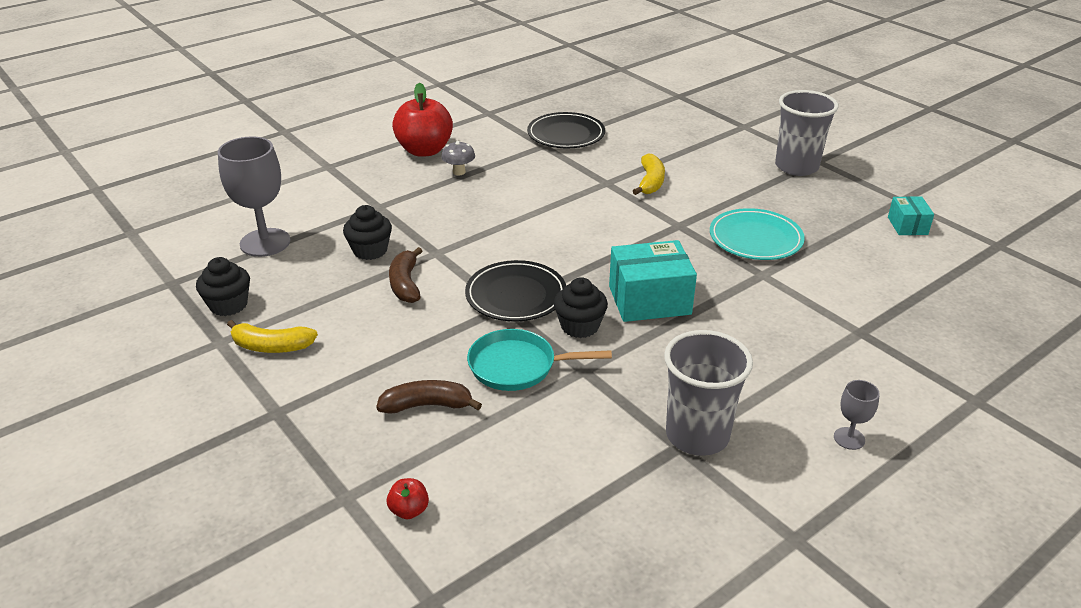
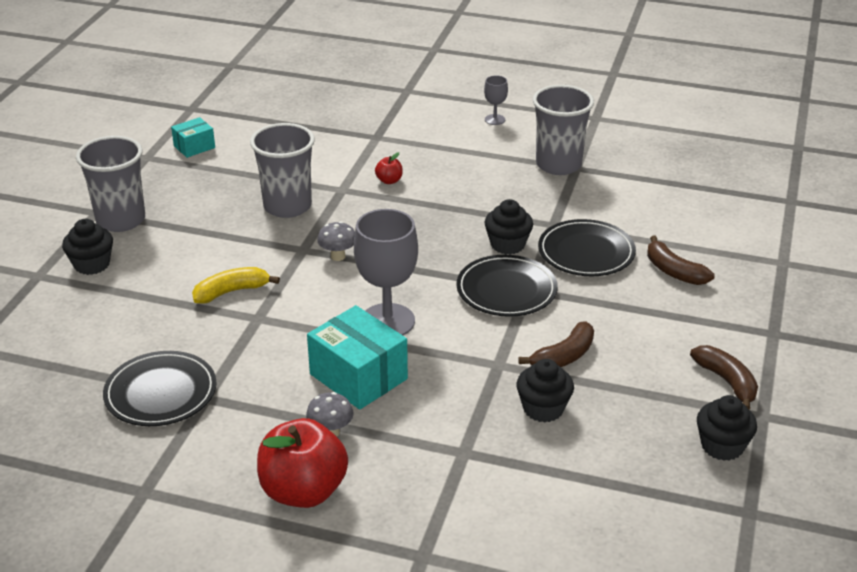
camera: 125 degrees left, 0 degrees up
(265, 242) = (617, 493): grey goblet -> grey goblet (387, 321)
(271, 346) = (727, 382): yellow banana -> brown banana
(409, 510) = (755, 235): red apple -> red apple (389, 181)
(517, 366) = (586, 252): turquoise pan -> black plate
(649, 300) = (436, 226): turquoise box -> turquoise box (358, 376)
(652, 236) = (338, 256): none -> grey mushroom
(740, 145) = (92, 264): none -> black cupcake
(755, 238) = (287, 206): turquoise plate -> grey cup

